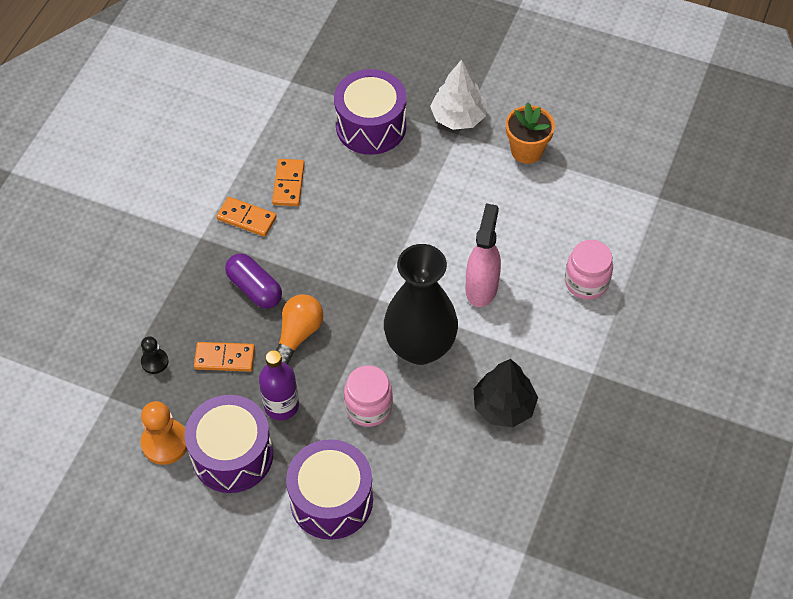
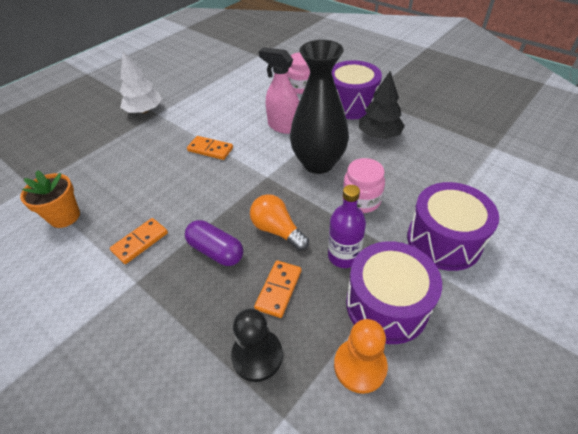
camera: 70 degrees left, 10 degrees down
(154, 362) = (257, 356): black pawn -> black pawn, size x1.68
(255, 288) = (216, 251): purple capsule -> purple capsule turned 60 degrees clockwise
(288, 184) = (127, 207): orange domino -> orange domino (210, 149)
(371, 126) = (115, 151): purple drum -> purple drum (351, 104)
(527, 151) = (193, 90): orange flower pot -> orange flower pot (65, 216)

